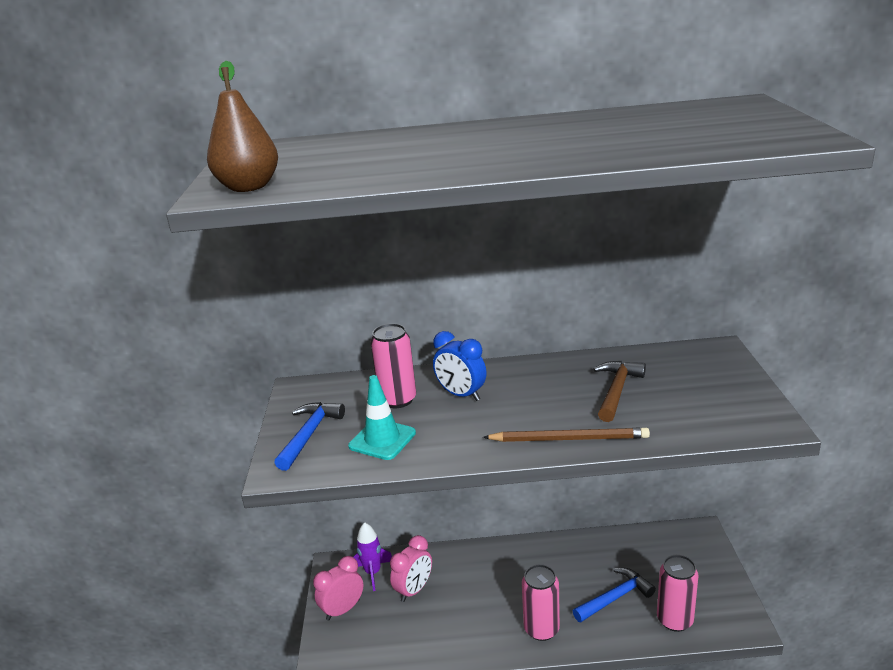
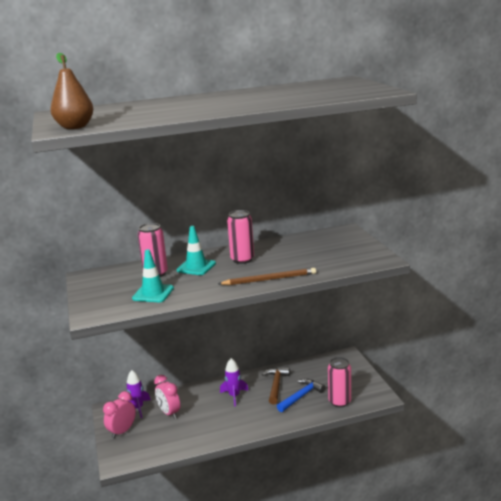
camera: 15 degrees left, 5 degrees down
(309, 435) = (103, 297): blue hammer -> none
(414, 590) = (169, 413): pink clock -> pink clock turned 120 degrees clockwise
(461, 395) = (196, 267): blue clock -> turquoise traffic cone
(513, 577) = (234, 396): none -> purple rocket
(541, 629) = (258, 419): pink can -> pink can (242, 259)
(616, 391) = (291, 255): brown hammer -> brown hammer (276, 385)

